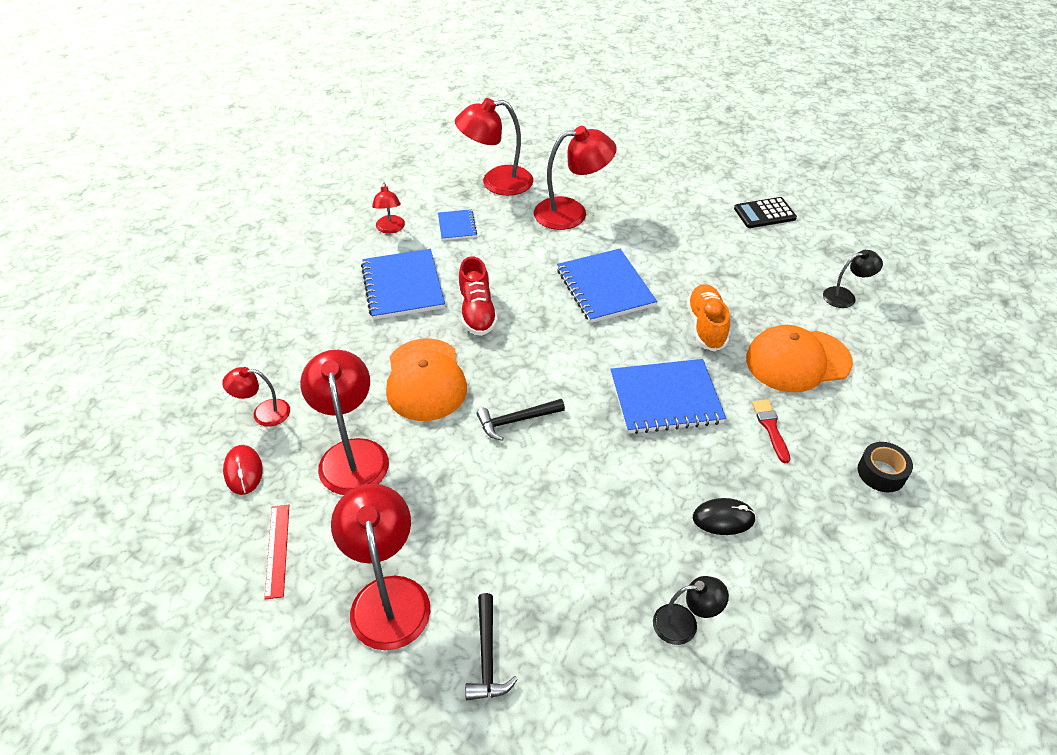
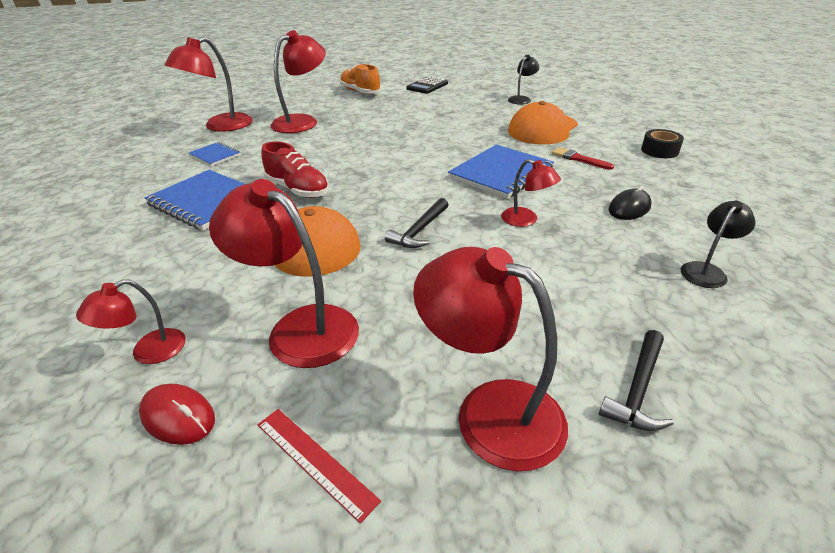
camera: 40 degrees left, 10 degrees down
(390, 229) = (150, 176): red lamp -> red lamp (526, 220)
(487, 656) = (637, 389): black hammer -> black hammer turned 75 degrees clockwise
(605, 288) = (379, 143): blue notebook -> none
(706, 326) = (470, 135): orange shoe -> orange shoe (360, 92)

